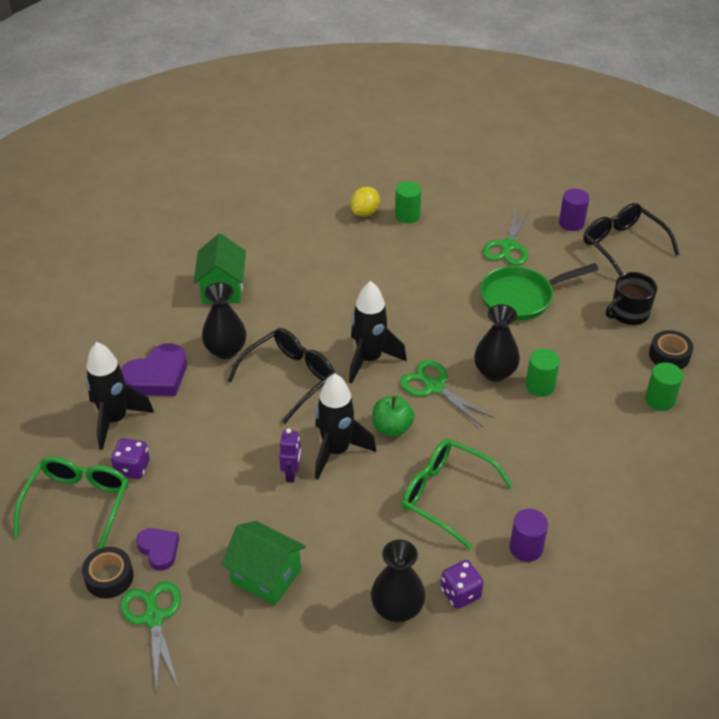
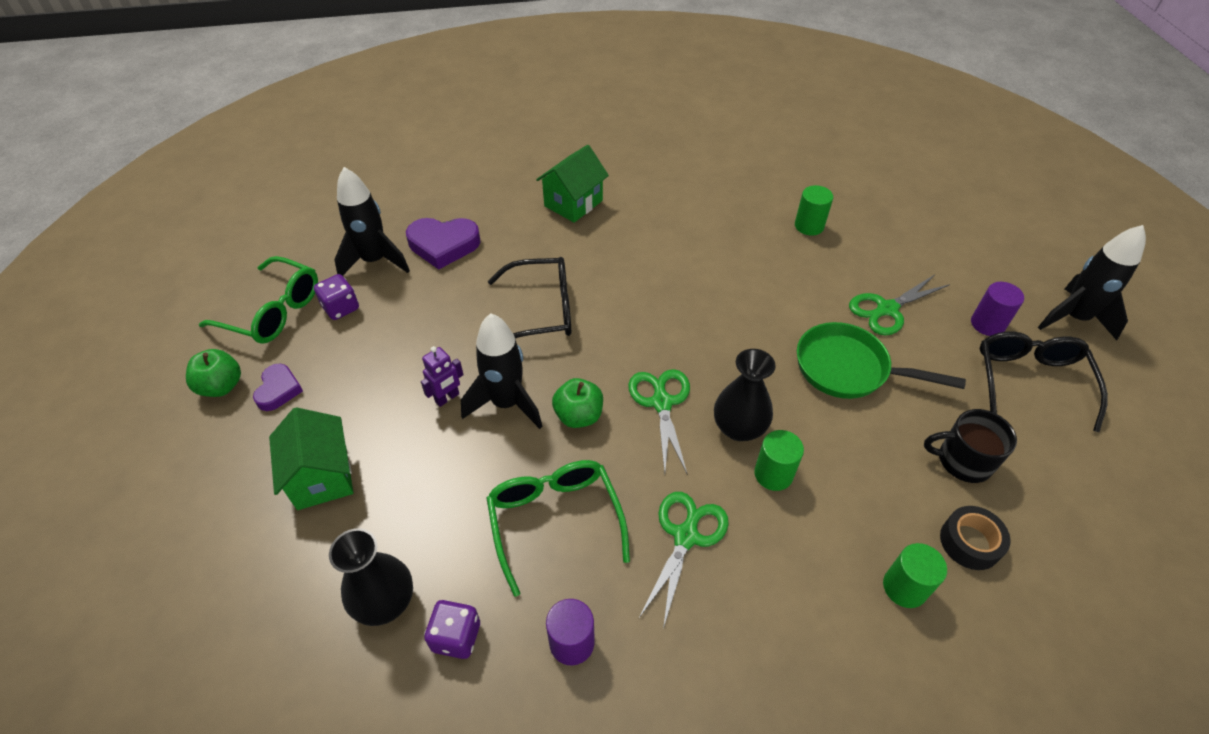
camera: 40 degrees right, 5 degrees up
(78, 505) = (273, 311): green glasses -> green glasses turned 60 degrees clockwise
(109, 577) = (221, 386): black tape -> green apple
(153, 617) = (207, 445): green scissors -> green scissors (686, 535)
(226, 350) = (518, 255): black vase -> none
(365, 212) = (770, 203): yellow lemon -> none
(369, 359) = (629, 337): black rocket -> black rocket (1073, 318)

